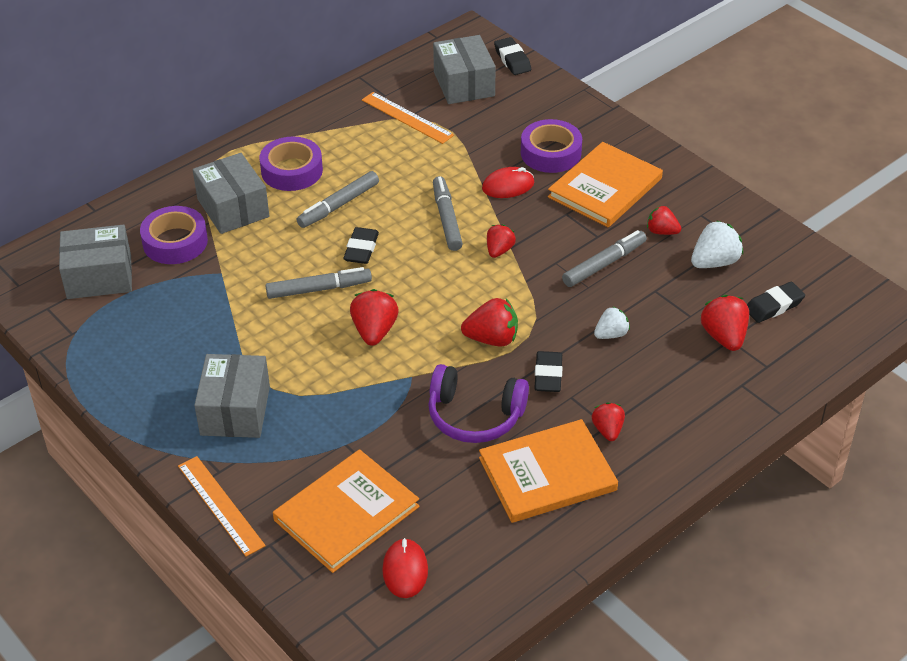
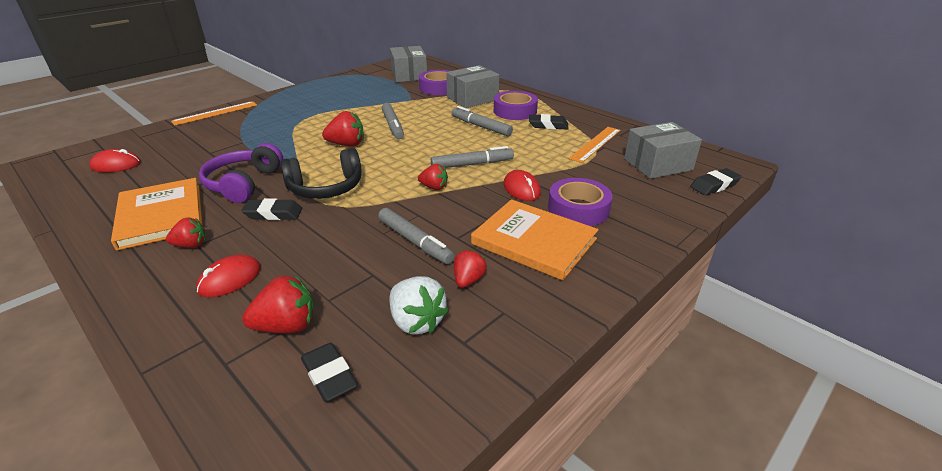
camera: 85 degrees right, 10 degrees down
(235, 410) = (289, 111): grey box -> none
(346, 513) = (182, 145): orange book -> none
(361, 249) = (434, 136): black eraser -> black eraser (548, 125)
(492, 339) = (326, 188): red strawberry -> black headphones
(611, 334) = (314, 246): white strawberry -> none
(664, 386) = (230, 279): none -> red mouse

